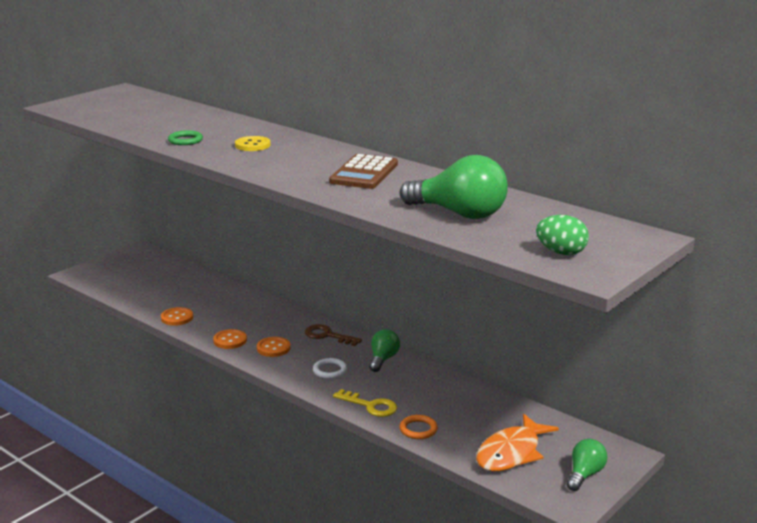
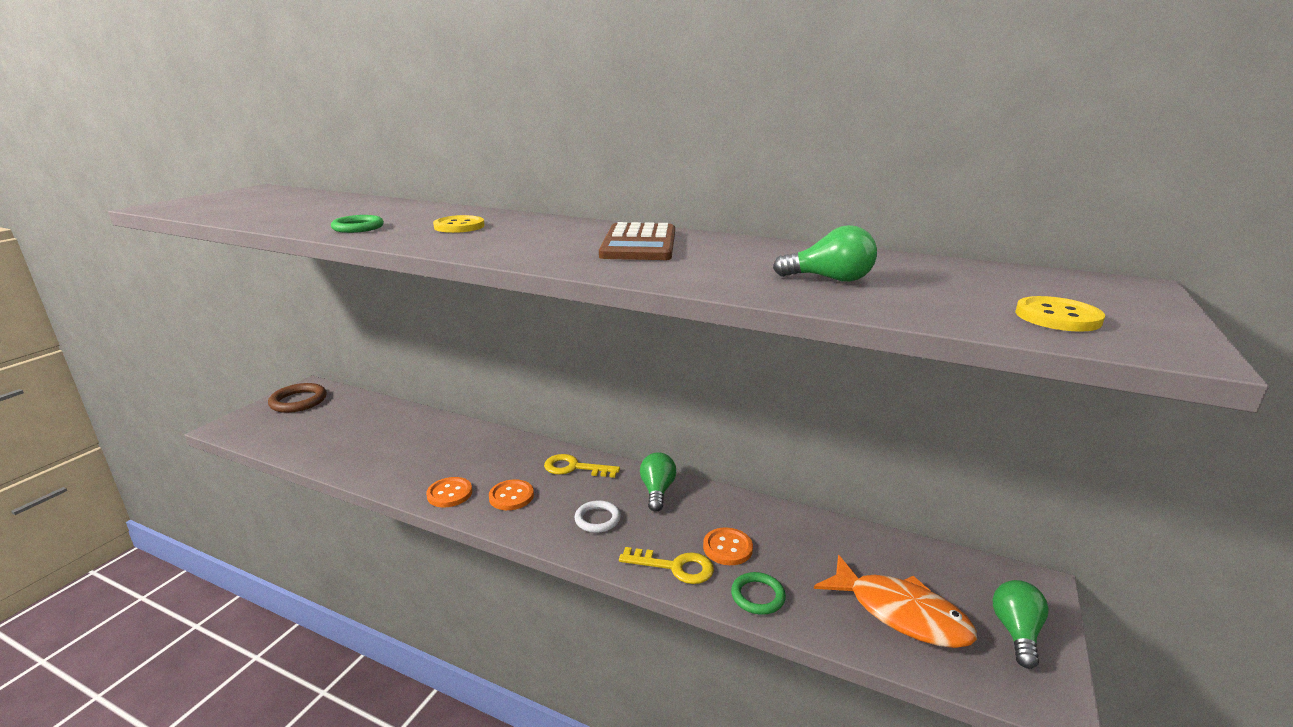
camera: 15 degrees left, 0 degrees up
(130, 260) = (298, 401): none -> brown ring
(177, 318) = (370, 470): orange button -> orange button (727, 548)
(327, 335) = (574, 468): brown key -> yellow key
(418, 429) = (757, 596): orange ring -> green ring
(459, 214) = (830, 279): green light bulb -> green light bulb, size x0.56
(511, 453) = (900, 613): orange fish -> orange fish turned 75 degrees counterclockwise
(561, 252) = (1057, 317): green egg -> yellow button

